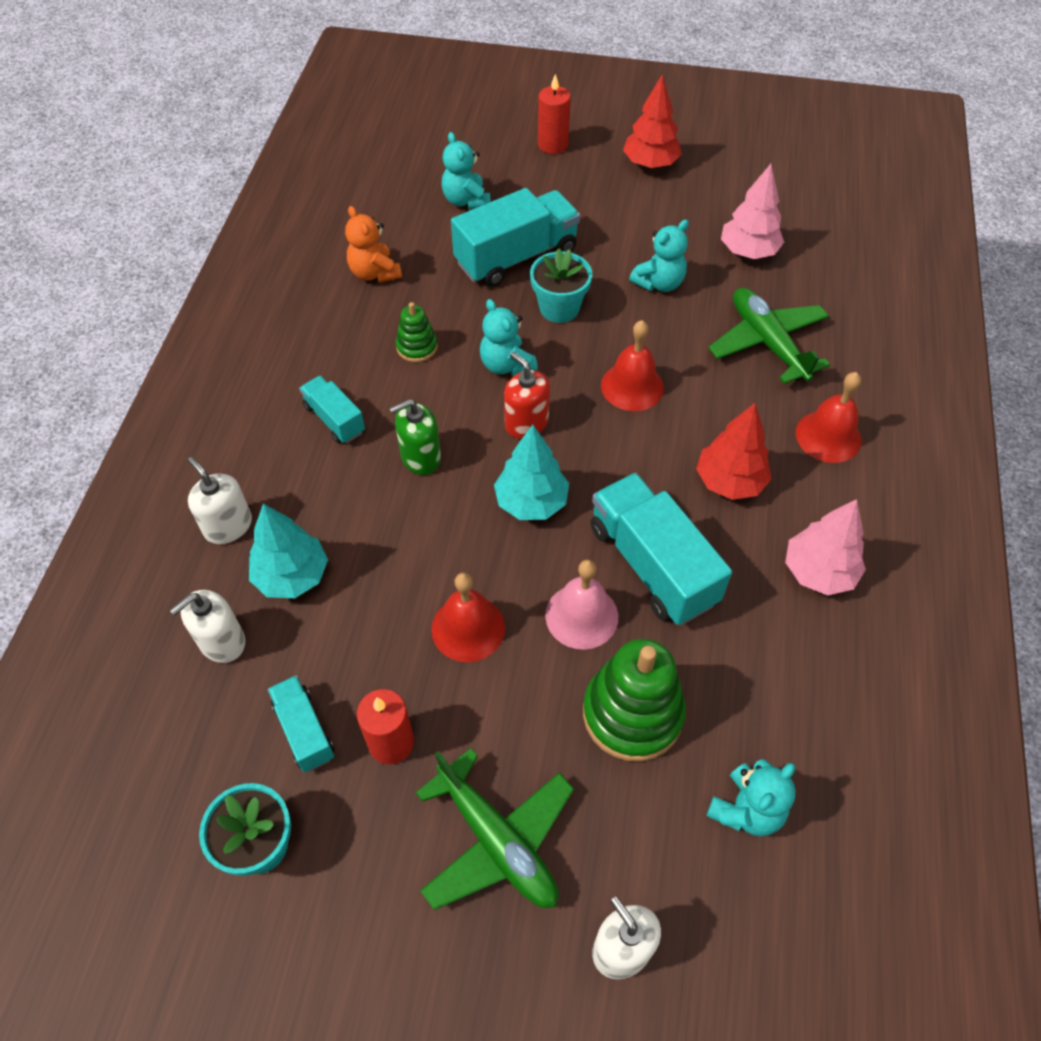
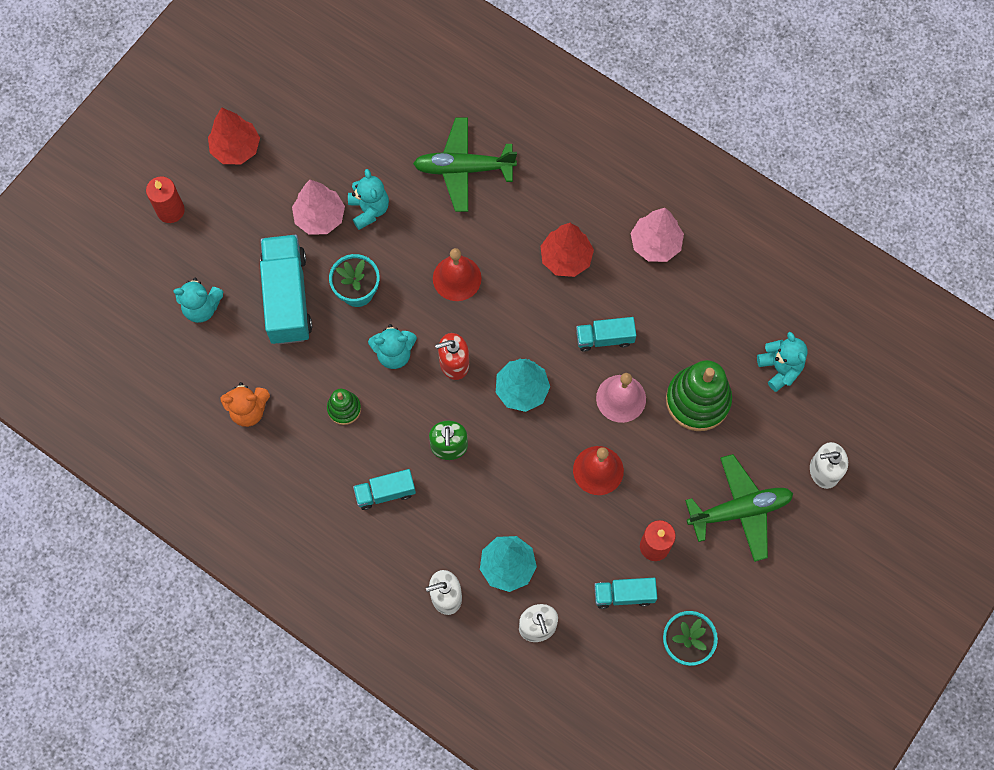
camera: 65 degrees left, 15 degrees up
(652, 564) = (604, 338): turquoise truck -> turquoise truck, size x0.54
(748, 252) = (370, 131): pink tree -> pink tree (320, 217)
(828, 436) = (560, 177): red bell -> none

